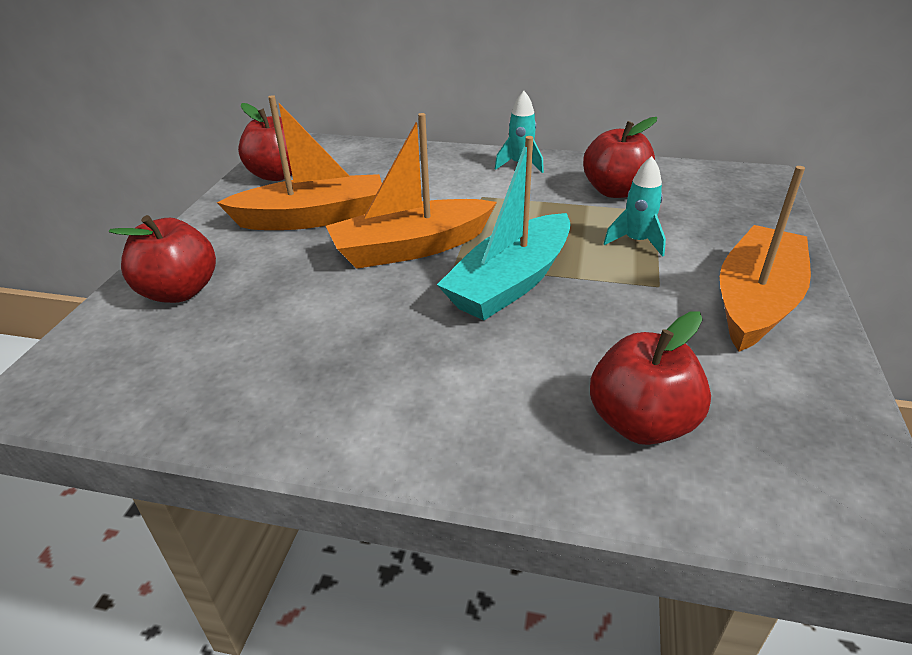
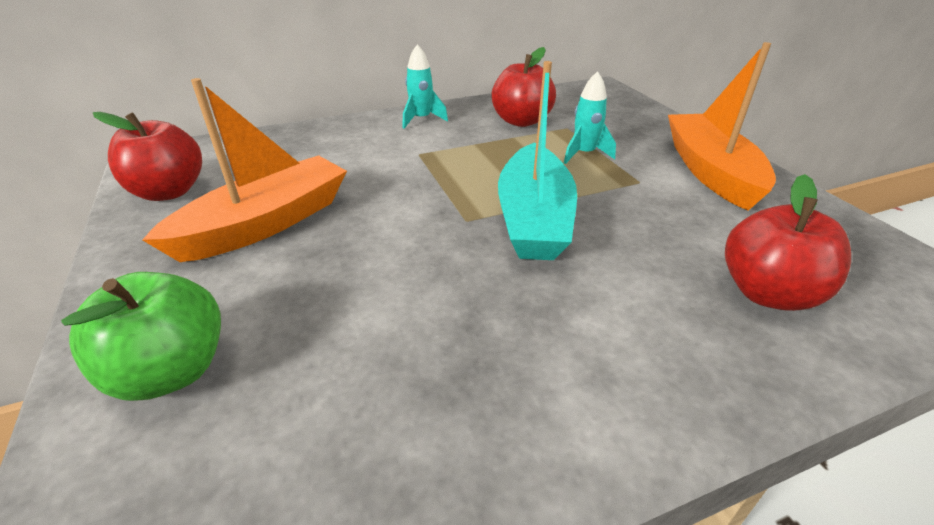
camera: 35 degrees left, 0 degrees up
(179, 291) = (171, 371): red apple -> green apple
(411, 248) = (408, 219): orange boat -> none

